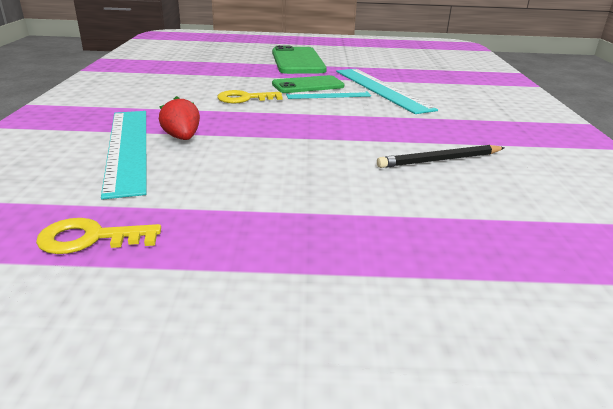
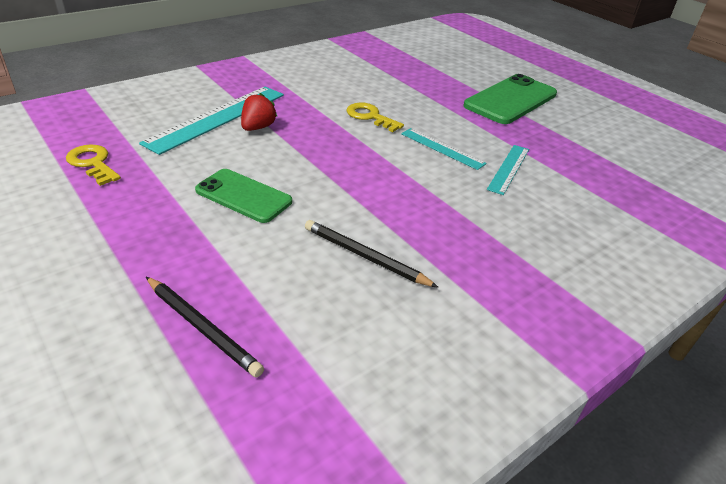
camera: 50 degrees right, 10 degrees up
(308, 85) = (451, 130): green phone -> green phone (243, 196)
(381, 89) = (508, 169): turquoise ruler -> turquoise ruler, size x0.55
(485, 255) = (202, 327): none -> black pencil

